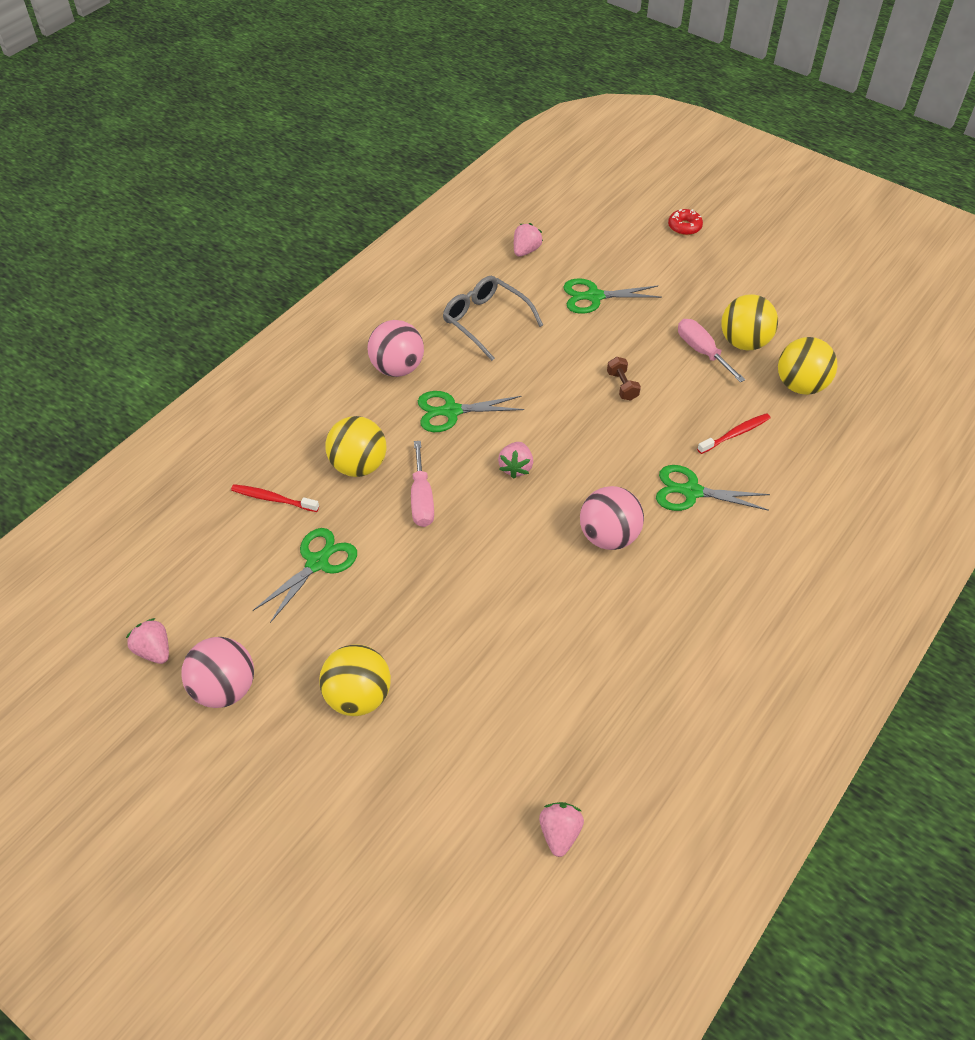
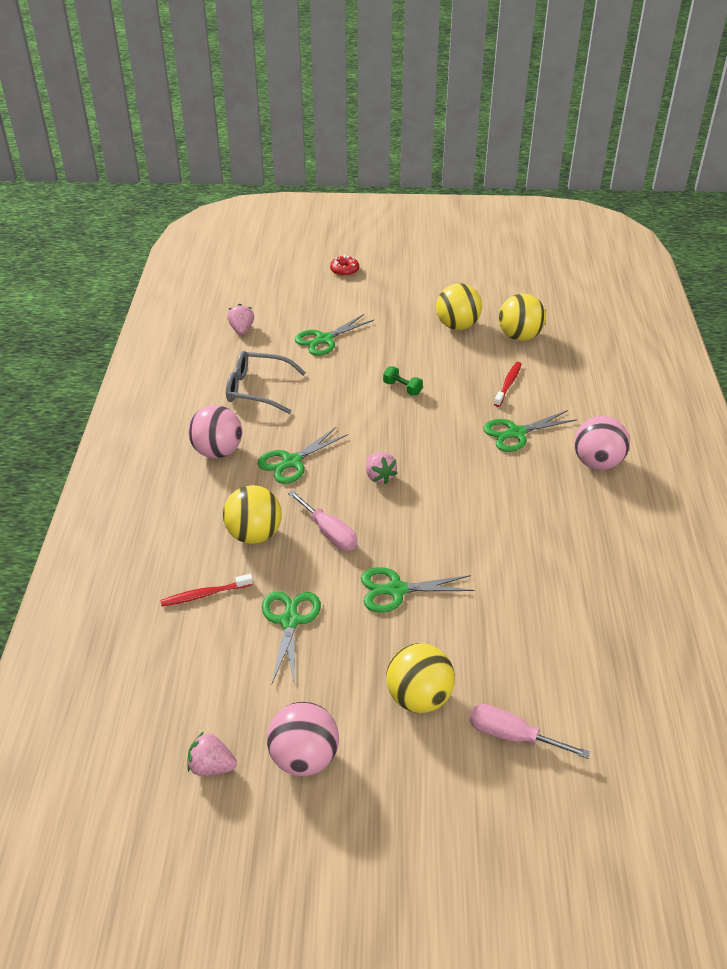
camera: 35 degrees left, 10 degrees down
(430, 587) = (396, 590): none -> green scissors
(559, 833) = (652, 699): pink strawberry -> none
(608, 536) = (490, 489): pink ball -> pink ball (597, 463)
(622, 386) = (402, 388): brown dumbbell -> green dumbbell
(702, 351) = (435, 343): pink screwdriver -> pink screwdriver (512, 736)

